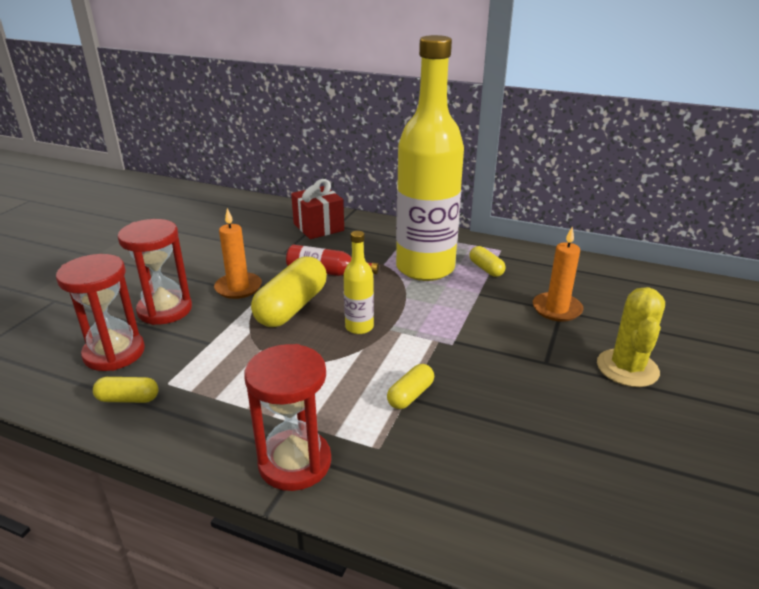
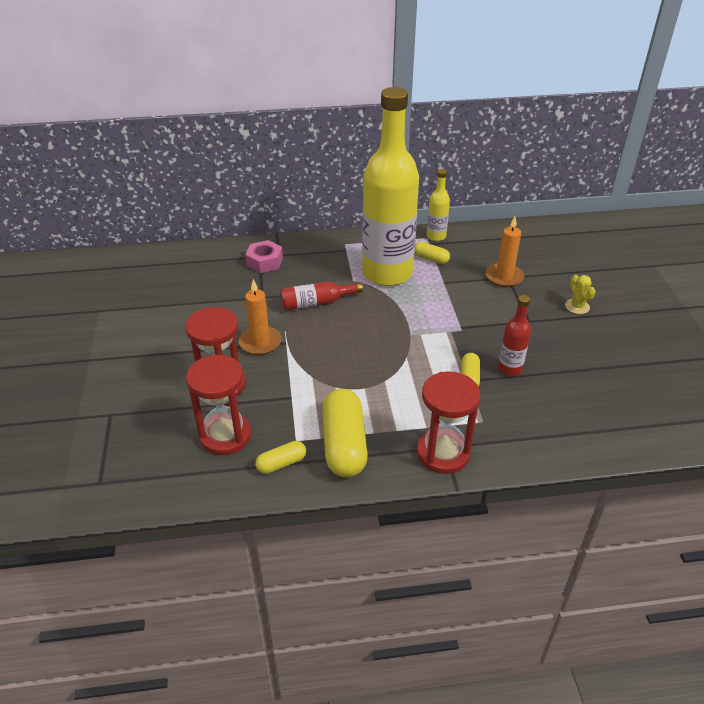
camera: 30 degrees left, 10 degrees up
(292, 307) = (322, 343): yellow capsule -> yellow capsule (344, 444)
(318, 227) = (264, 262): red gift -> pink nut
(359, 327) = (388, 341): yellow bottle -> yellow bottle (436, 236)
(470, 404) = (509, 369): none -> red bottle
(627, 368) = (577, 306): yellow cactus -> yellow cactus, size x0.57

